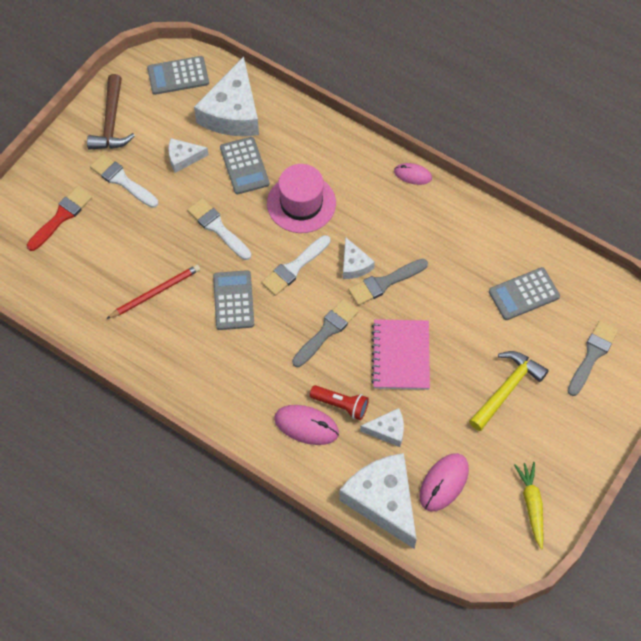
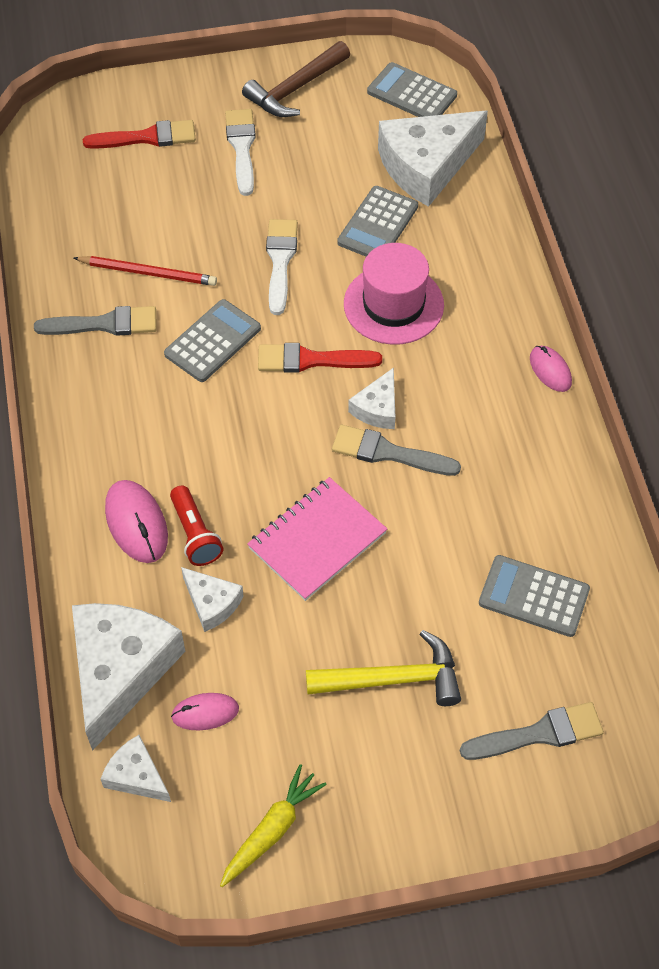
camera: 45 degrees right, 5 degrees down
(183, 158) = (326, 172): white cheese -> white cheese (136, 776)
(294, 268) = (311, 360): white brush -> red brush
(327, 331) = (269, 449): grey brush -> grey brush (104, 324)
(444, 483) = (205, 713): pink mouse -> pink mouse, size x0.63

